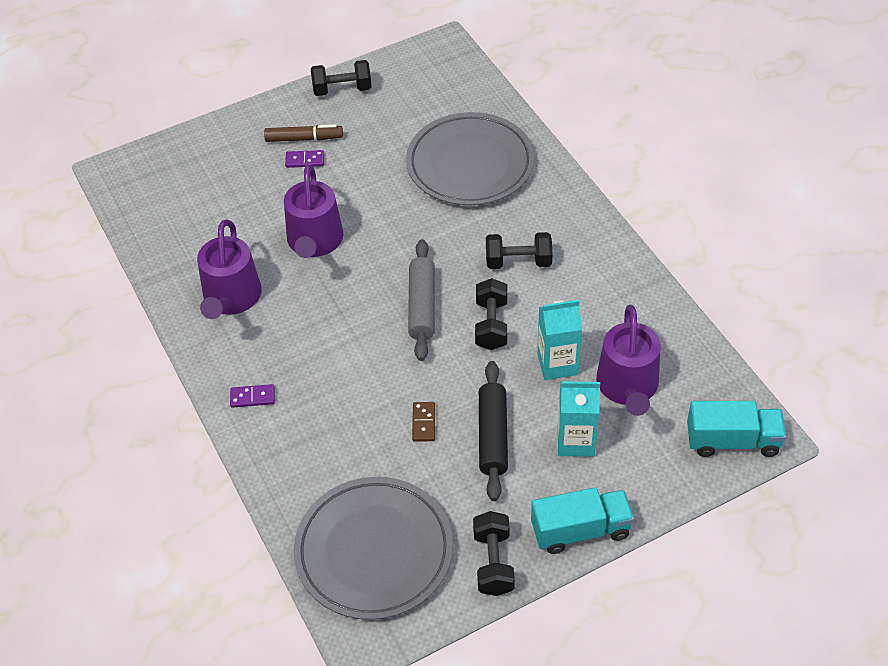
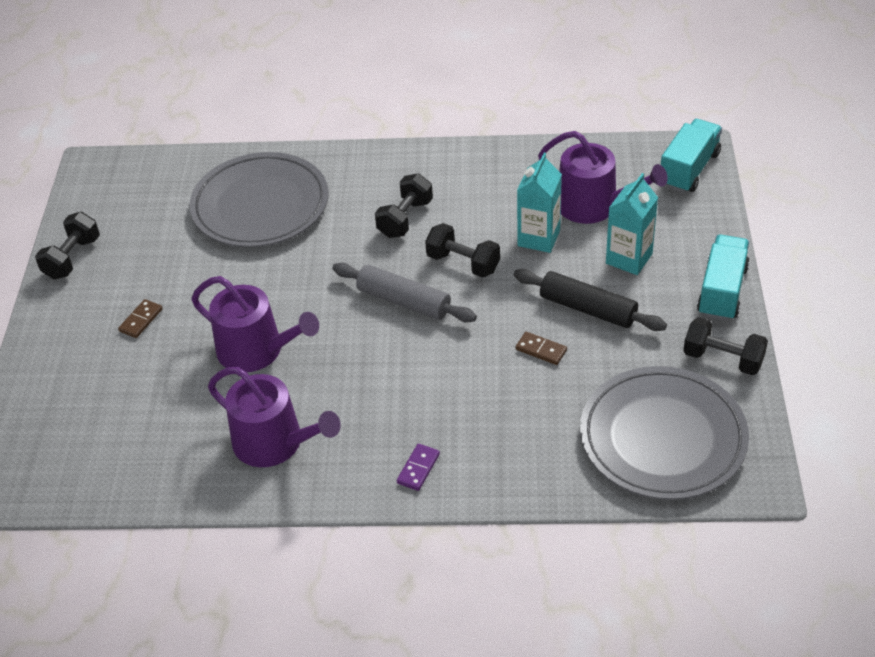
camera: 60 degrees left, 5 degrees down
(304, 138) = (110, 310): brown marker -> none
(305, 160) = (141, 320): purple domino -> brown domino

